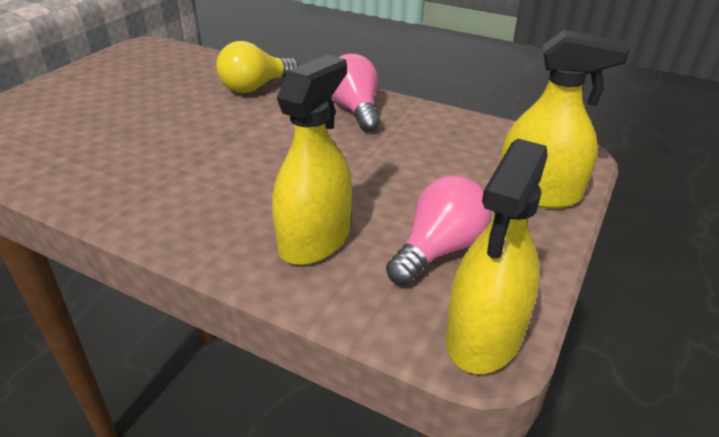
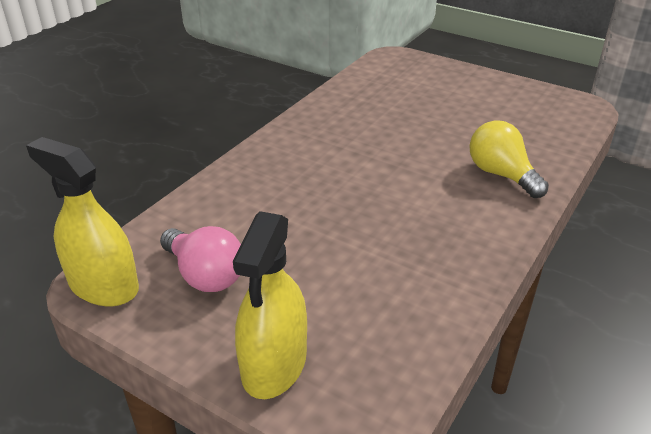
camera: 95 degrees right, 0 degrees up
(315, 239) = (237, 210): yellow spray bottle -> none
(355, 110) = (458, 241): pink light bulb -> none

